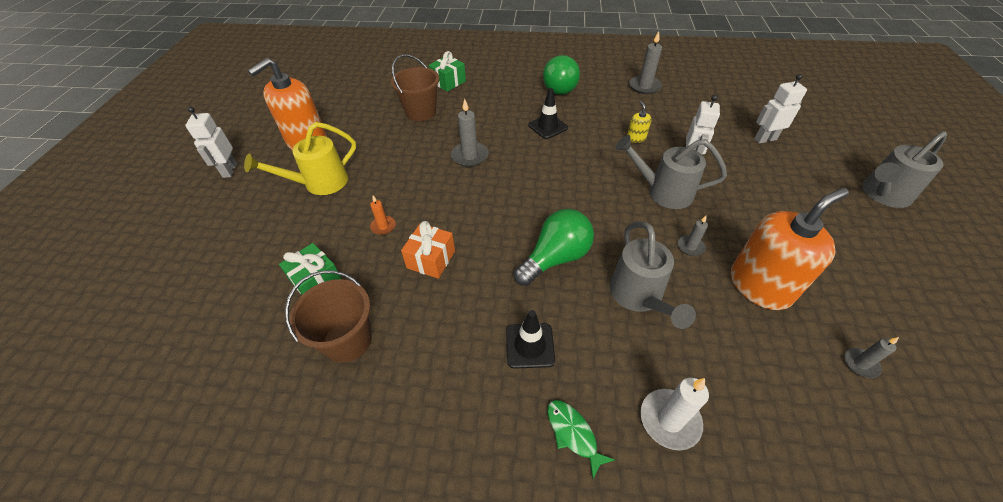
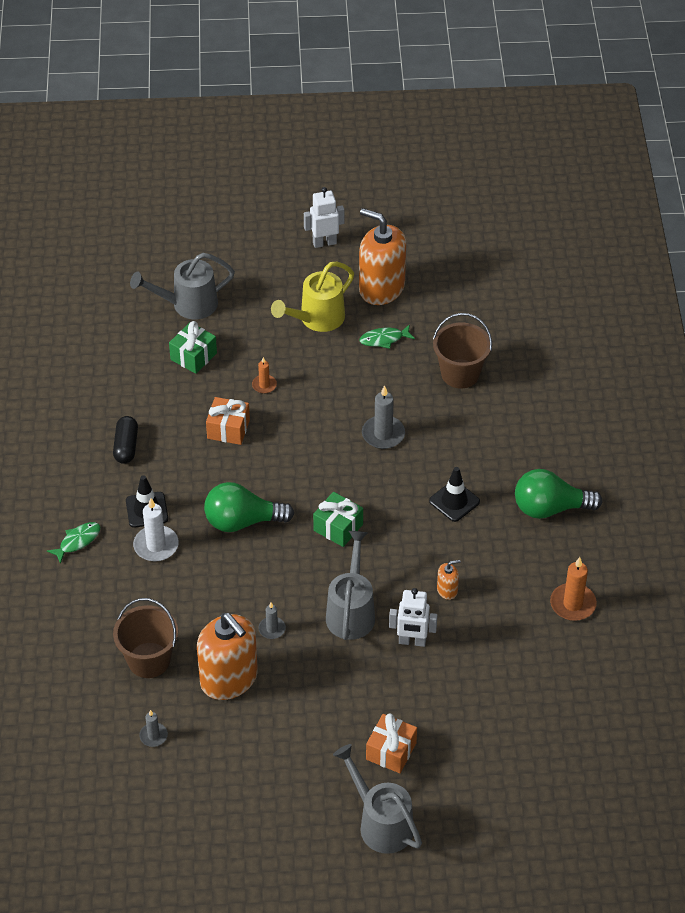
camera: 80 degrees right, 0 degrees up
(319, 183) = (316, 319): yellow watering can -> yellow watering can turned 90 degrees counterclockwise
(347, 340) = (139, 393): brown bucket -> brown bucket (149, 660)
(365, 146) = (384, 339): none -> green fish
(426, 361) = (126, 446): none -> black capsule
(448, 82) = (535, 388): green gift -> green gift (338, 527)
(555, 258) = (242, 521): green light bulb -> green light bulb turned 135 degrees clockwise
(636, 138) = (447, 590): yellow soap dispenser -> orange soap dispenser
(639, 297) = (204, 585): grey watering can -> grey watering can (187, 305)
(644, 86) = (572, 604): grey candle -> orange candle
(669, 420) = (93, 599): white candle -> white candle (156, 545)
(765, 139) = (471, 726): white robot -> none
(805, 182) = (391, 751): none -> orange gift

